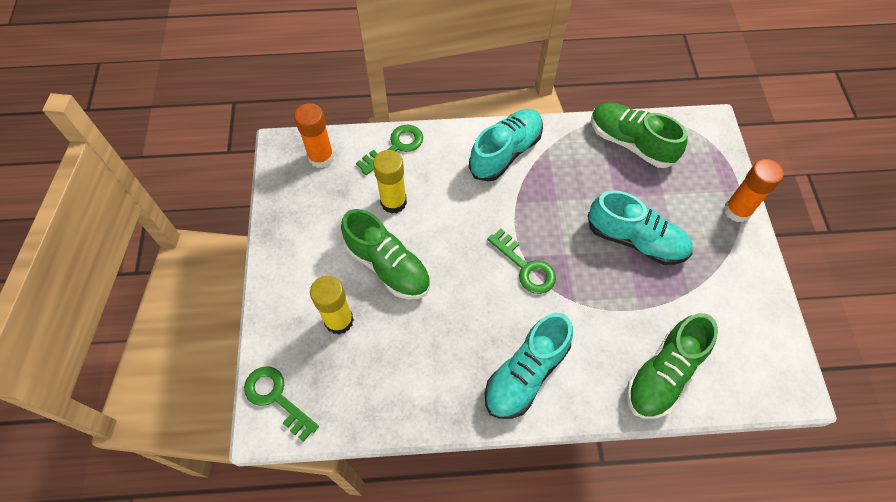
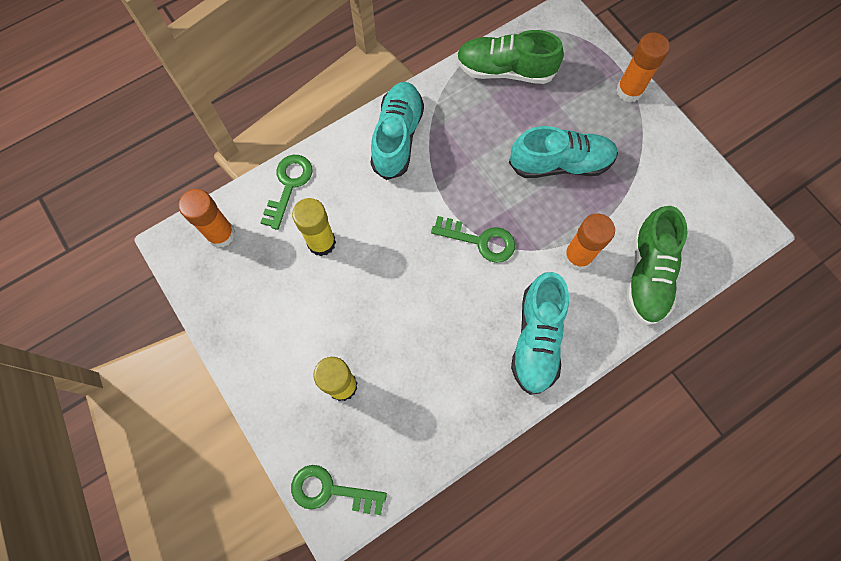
camera: 30 degrees left, 10 degrees up
(388, 266) = (355, 308): green shoe -> none
(605, 324) = (577, 256): none -> orange glue stick

